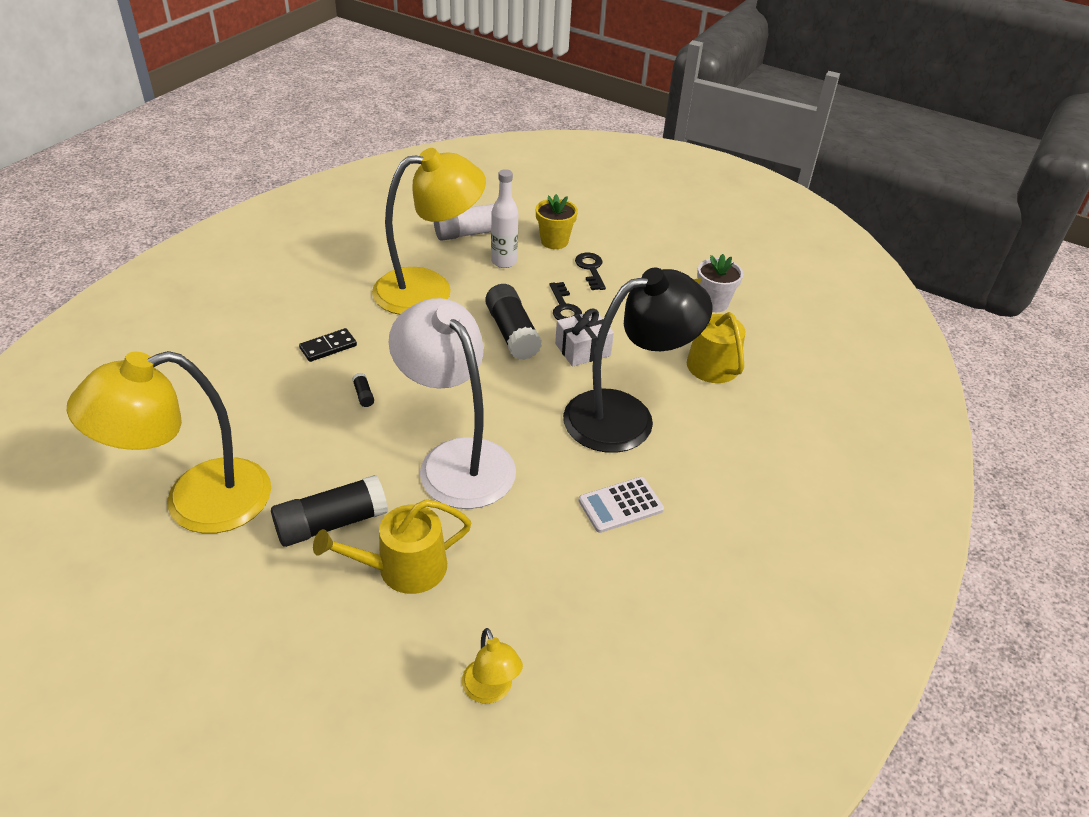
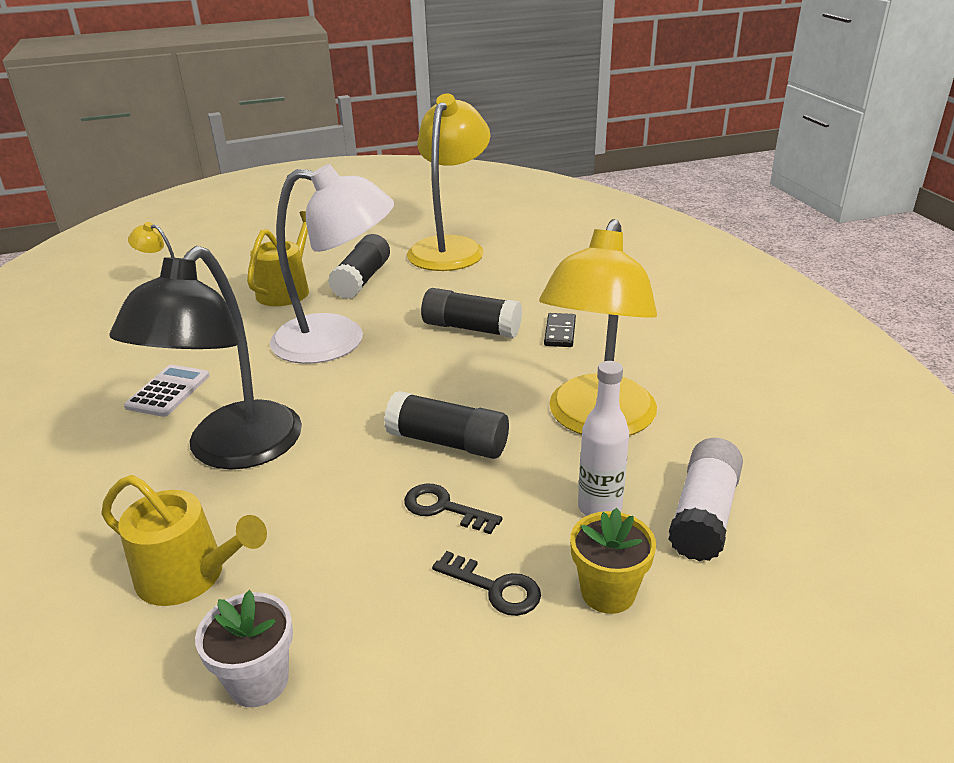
camera: 135 degrees right, 10 degrees down
(363, 395) = (471, 328): black glue stick -> black glue stick, size x2.48
(582, 349) = (355, 478): white gift -> none

